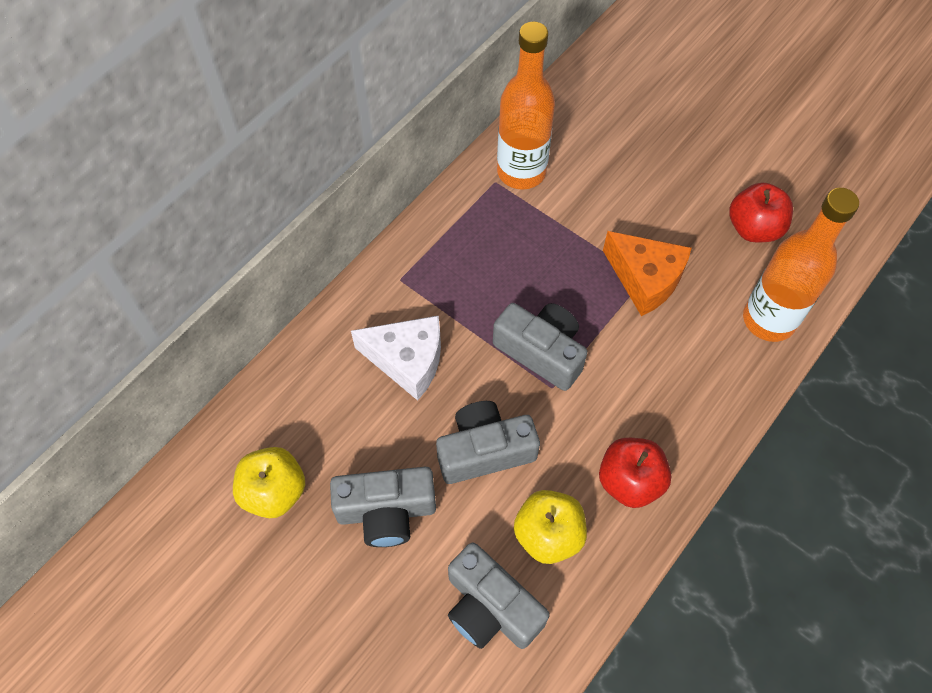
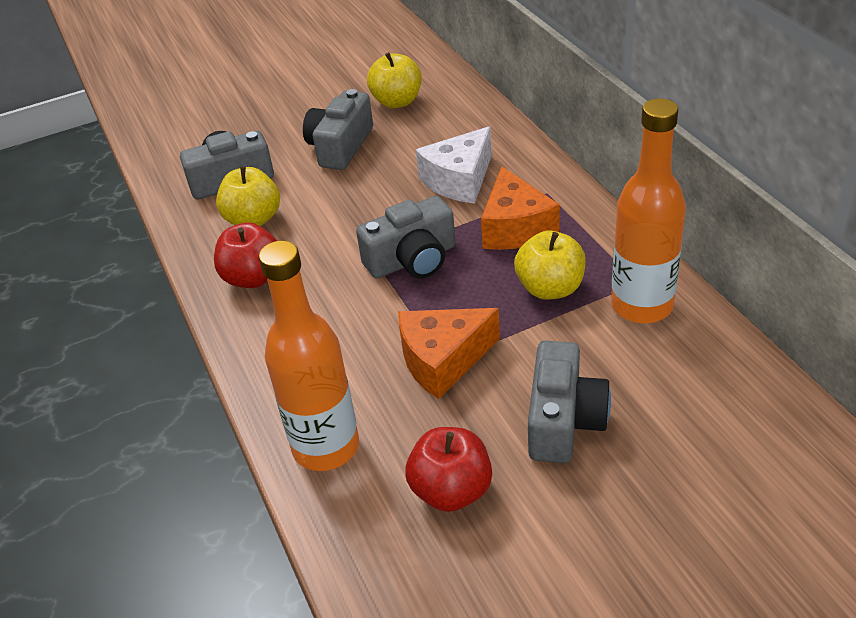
camera: 120 degrees right, 20 degrees down
(462, 286) = (515, 228): none -> orange cheese
(484, 451) = (347, 203): grey camera -> grey camera (563, 420)
(529, 235) = (550, 288): none -> yellow apple

